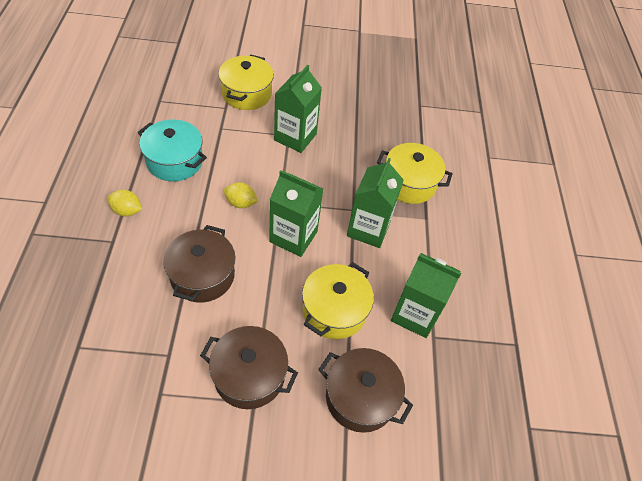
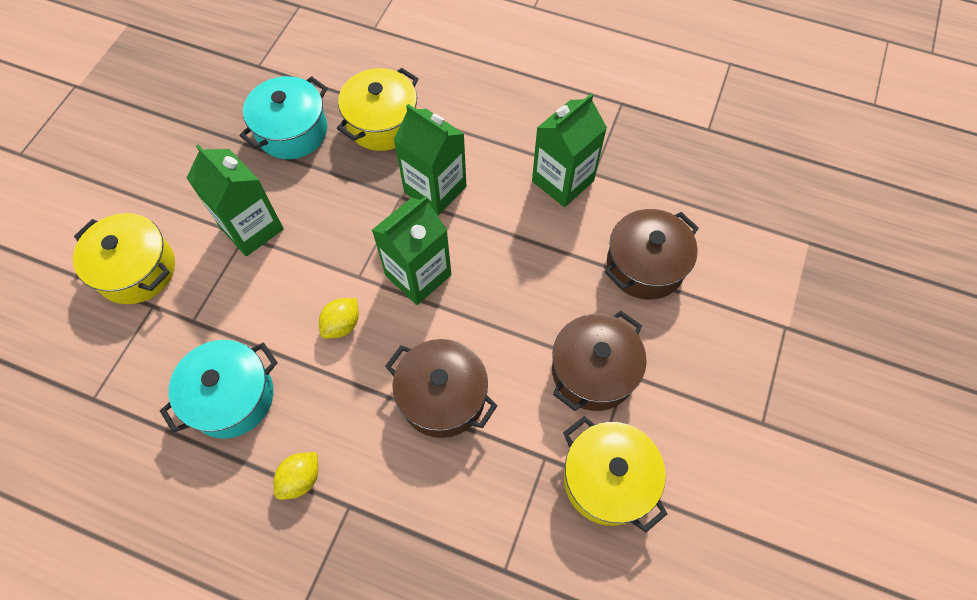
camera: 65 degrees left, 10 degrees up
(334, 310) = (535, 259): yellow pot -> yellow pot (607, 479)
(377, 136) = (292, 131): none -> turquoise pot

